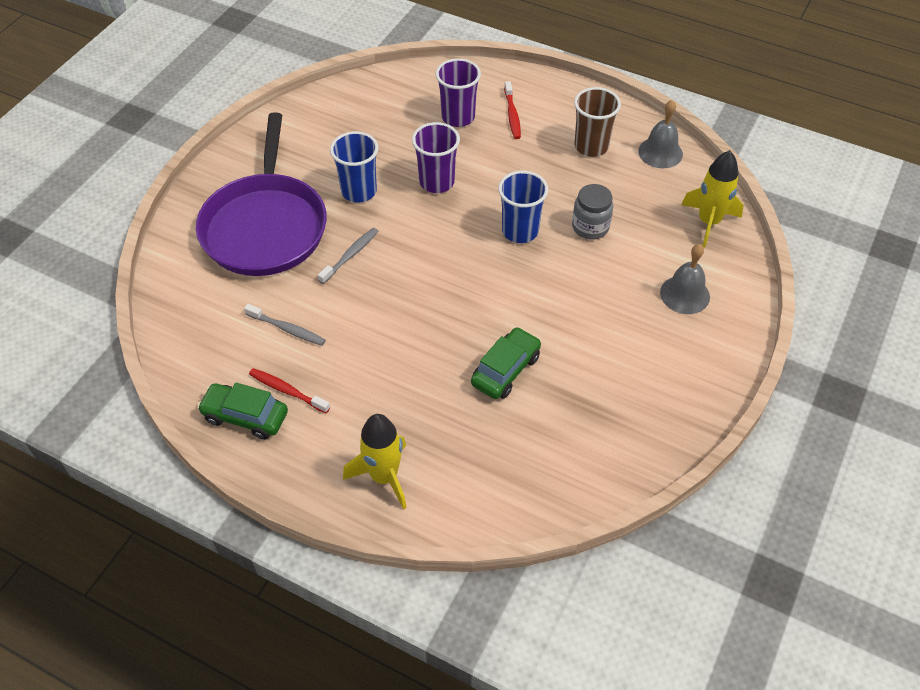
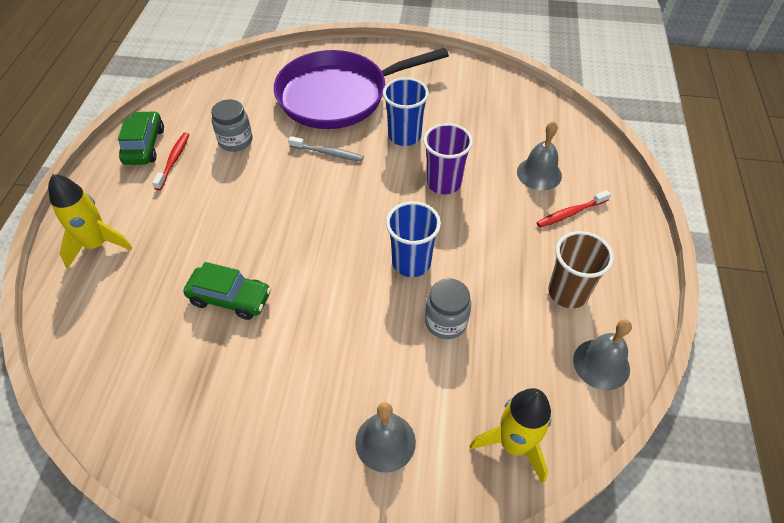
camera: 70 degrees right, 0 degrees up
(287, 329) = (235, 141): grey toothbrush -> grey jar
(458, 117) = (539, 173): purple cup -> grey bell

